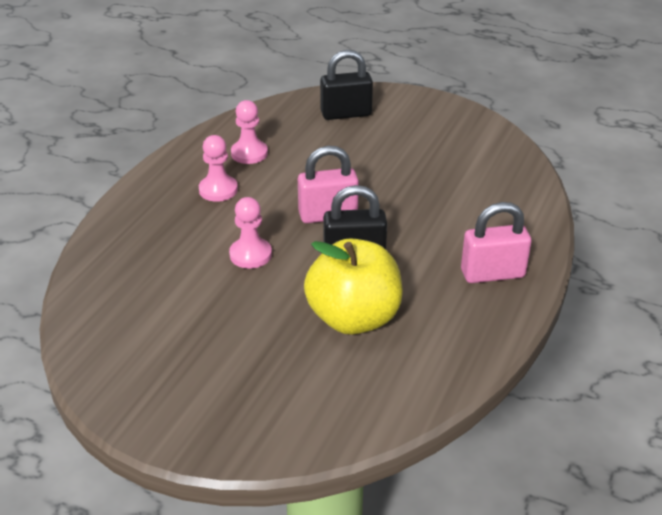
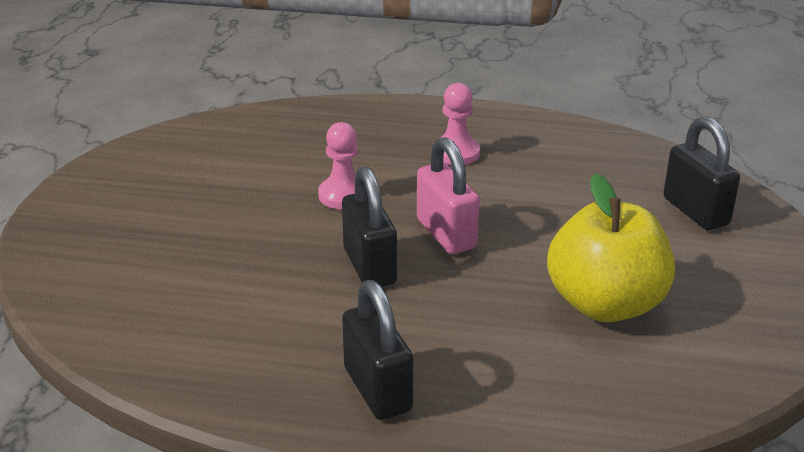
camera: 75 degrees right, 5 degrees down
(249, 153) = (544, 158): pink pawn -> none
(354, 318) = (250, 283): yellow apple -> yellow apple (605, 304)
(492, 274) = (377, 390): pink padlock -> black padlock

